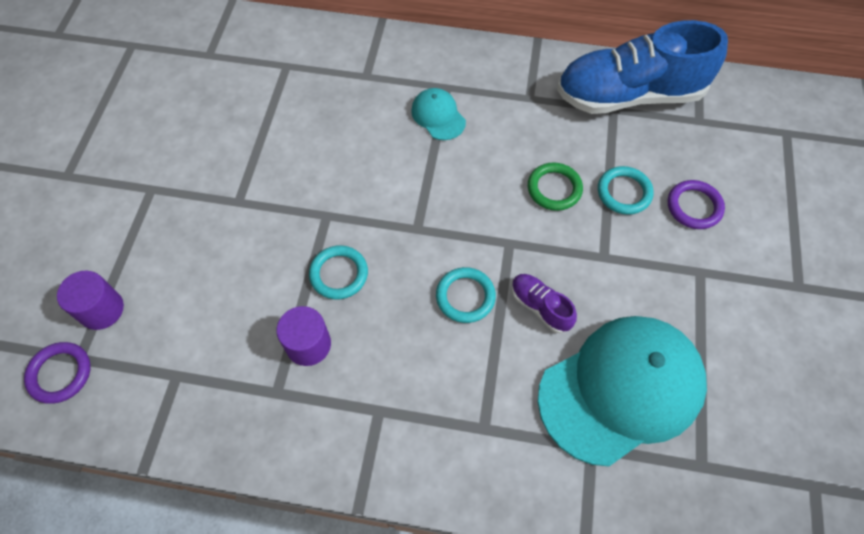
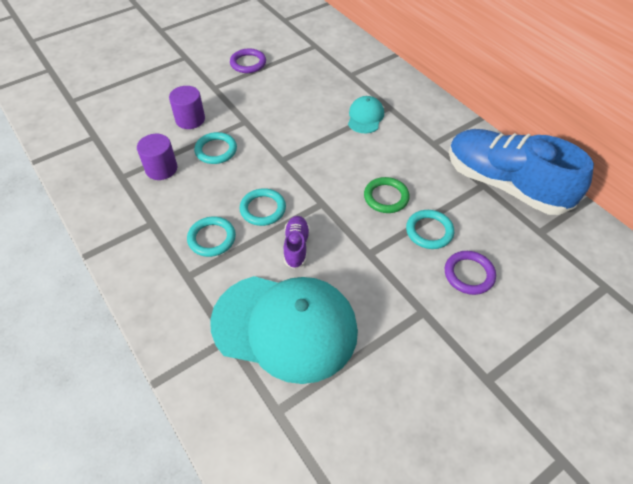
camera: 45 degrees right, 10 degrees down
(60, 374) = (57, 101): purple ring -> purple ring (248, 63)
(101, 309) = (103, 89): purple cylinder -> purple cylinder (190, 119)
(457, 370) = (212, 238): none -> turquoise ring

